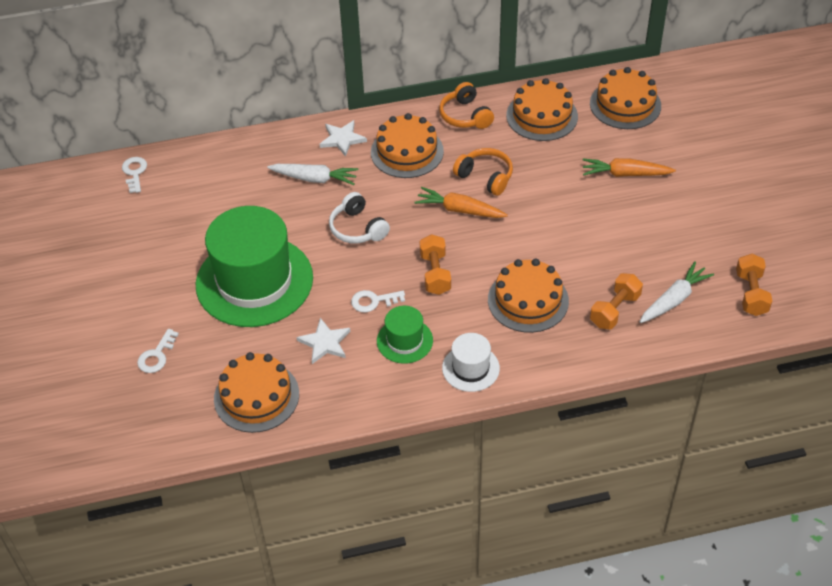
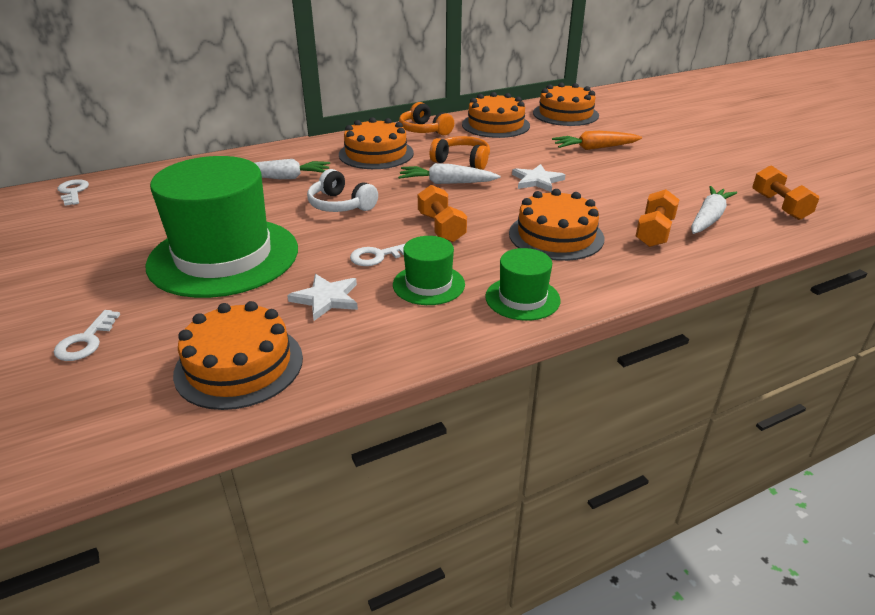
camera: 15 degrees left, 15 degrees down
(342, 139) = (307, 152): white star -> white star (537, 180)
(460, 210) = (447, 183): orange carrot -> white carrot
(470, 368) = (522, 298): white hat -> green hat

